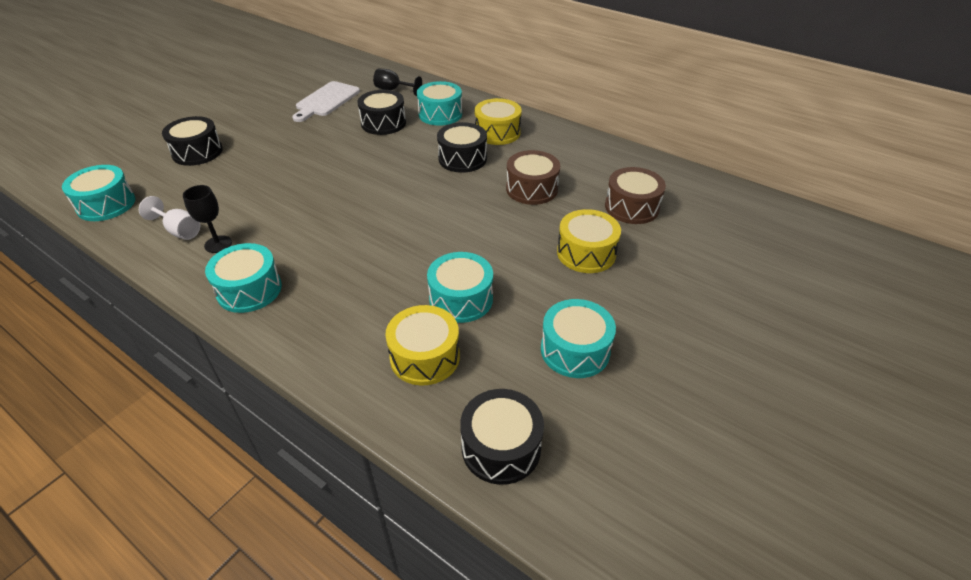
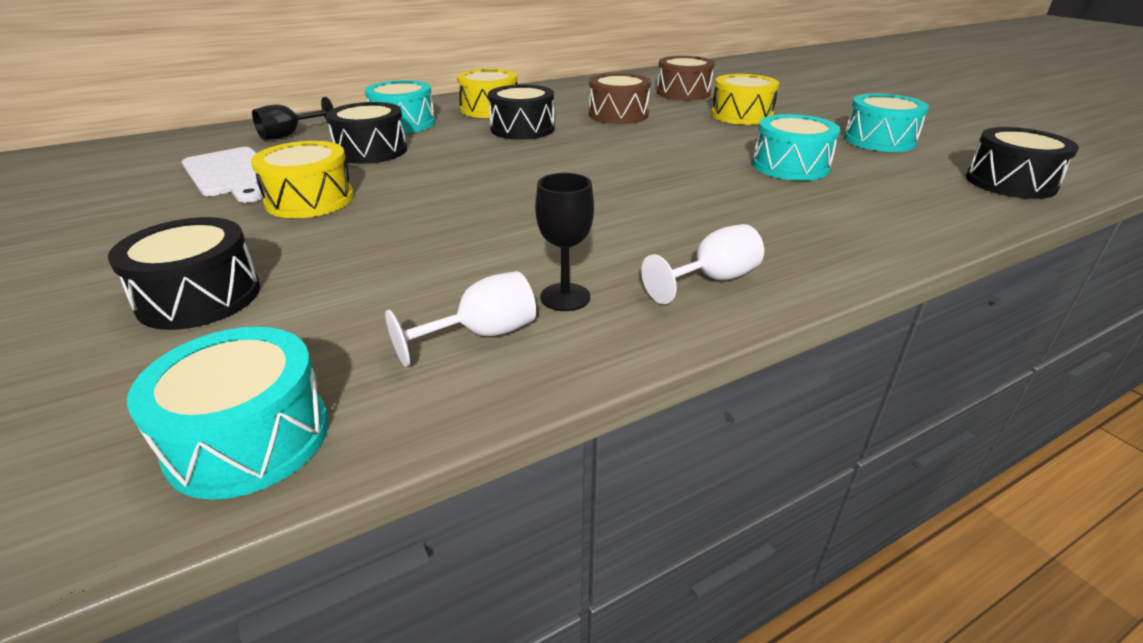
camera: 65 degrees left, 10 degrees down
(249, 290) = (712, 280): turquoise drum -> white goblet
(425, 357) = (882, 193): yellow drum -> yellow drum (310, 200)

